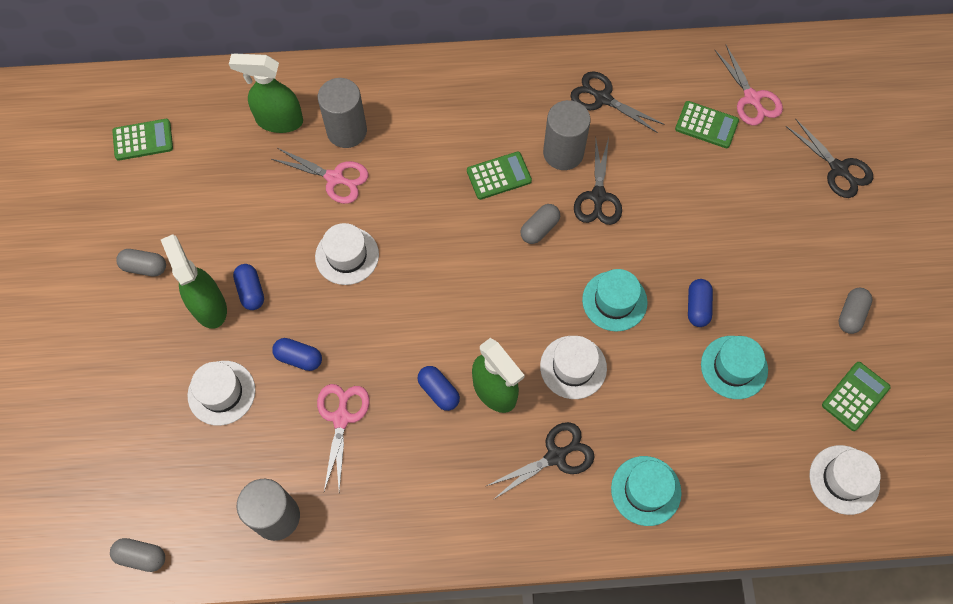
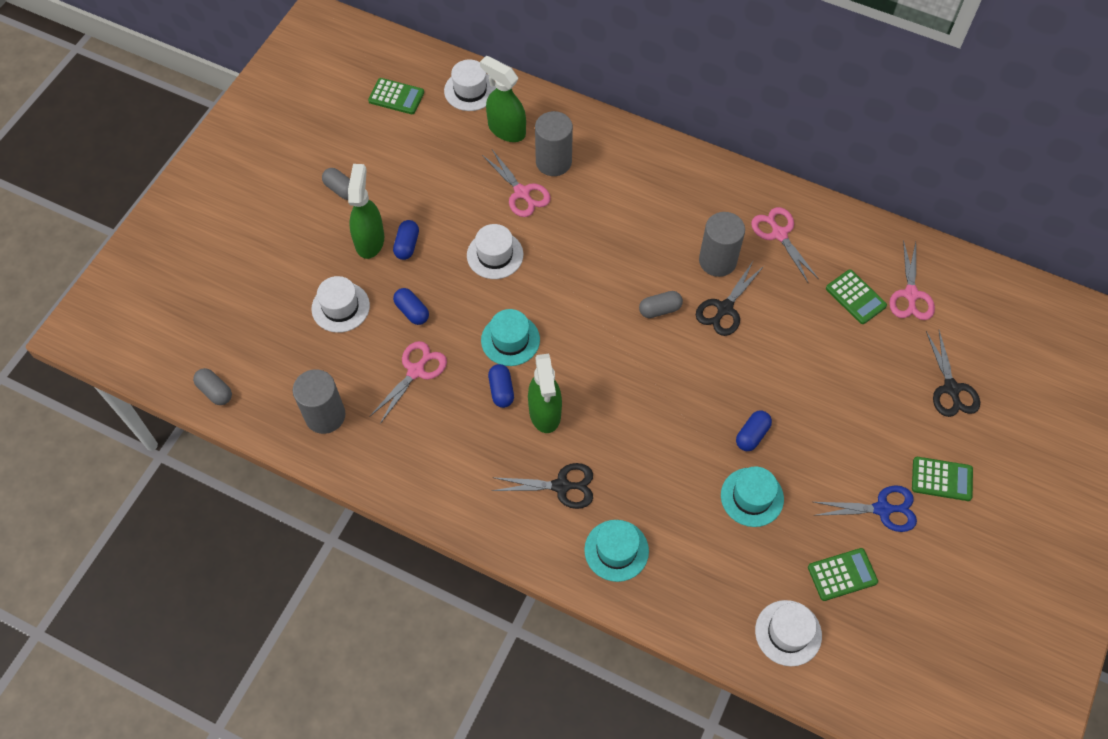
camera: 30 degrees right, 5 degrees down
(499, 176) = (653, 253): green calculator -> green calculator (941, 479)
(573, 367) = (618, 427): white hat -> white hat (470, 90)
(602, 98) = (779, 234): black scissors -> pink scissors
(614, 301) = (685, 395): turquoise hat -> turquoise hat (510, 340)
(851, 314) = (882, 509): grey capsule -> blue scissors

